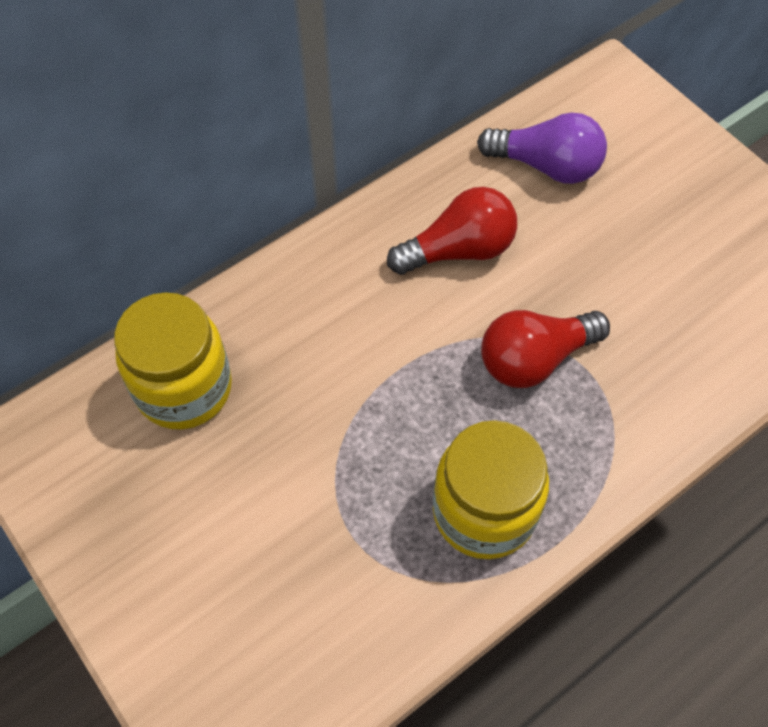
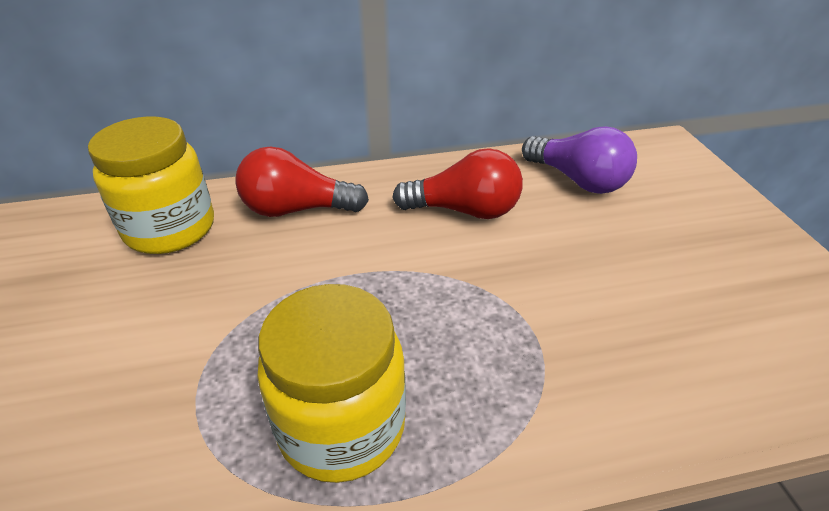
camera: 25 degrees right, 20 degrees down
(534, 359) = (485, 309): red light bulb -> red light bulb (296, 209)

